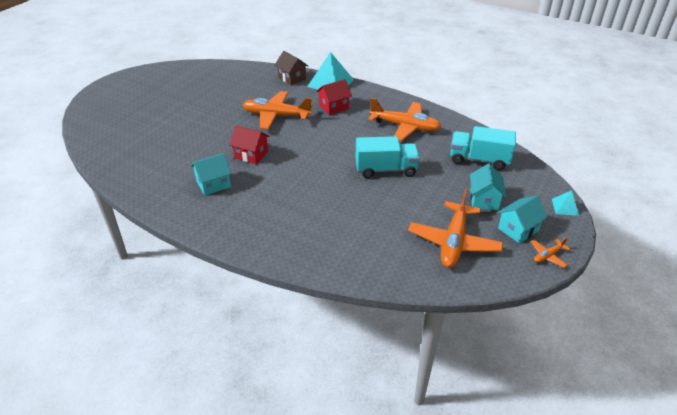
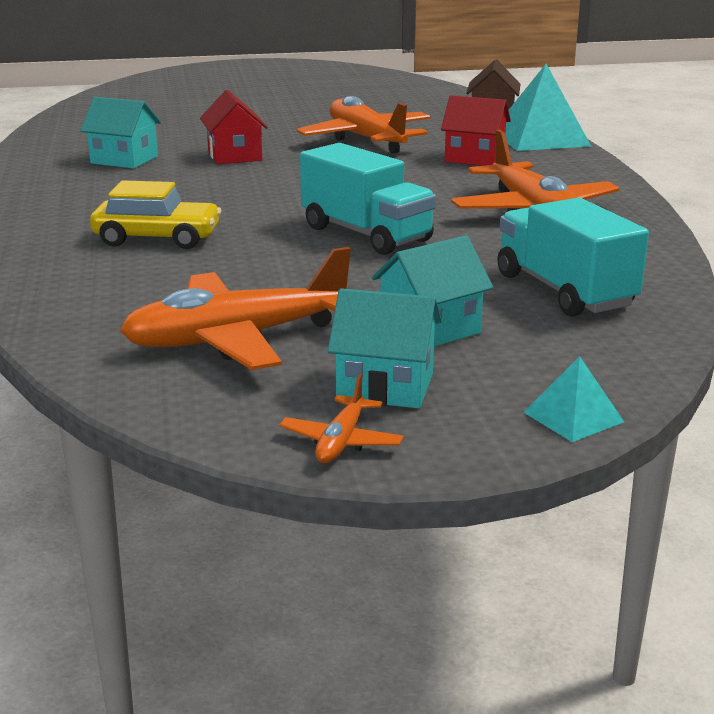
camera: 50 degrees right, 15 degrees down
(332, 218) = (157, 238): none -> yellow car
(548, 256) = (341, 441): orange plane -> orange plane turned 90 degrees counterclockwise

